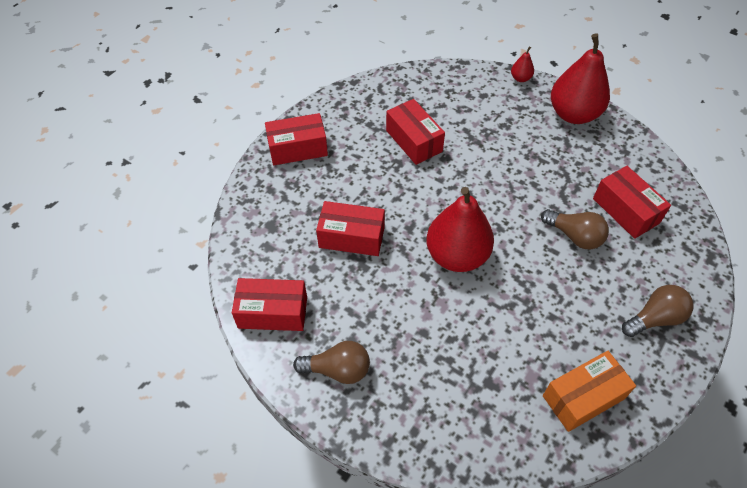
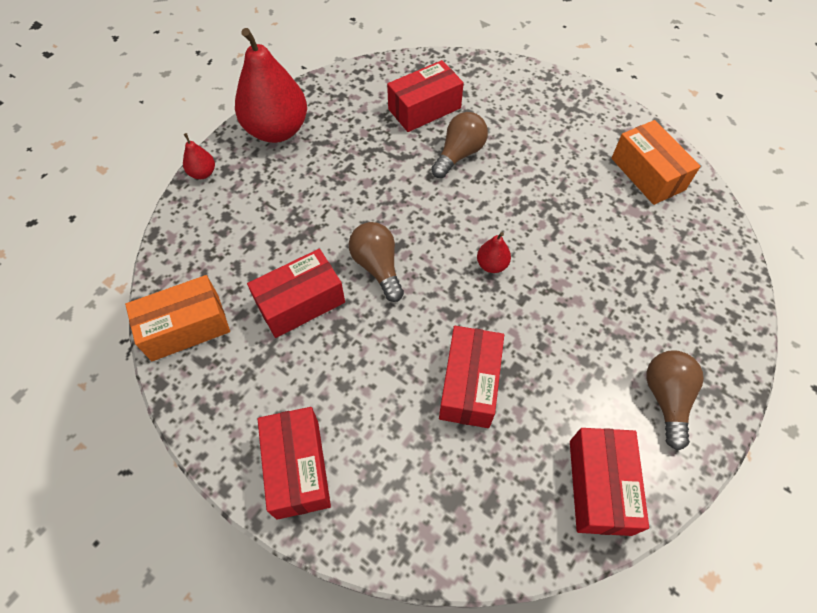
camera: 90 degrees left, 5 degrees up
(392, 87) = (186, 327): none -> orange box
(457, 256) = (492, 265): red pear -> red pear, size x0.42
(655, 318) = (553, 110): brown light bulb -> brown light bulb (377, 267)

